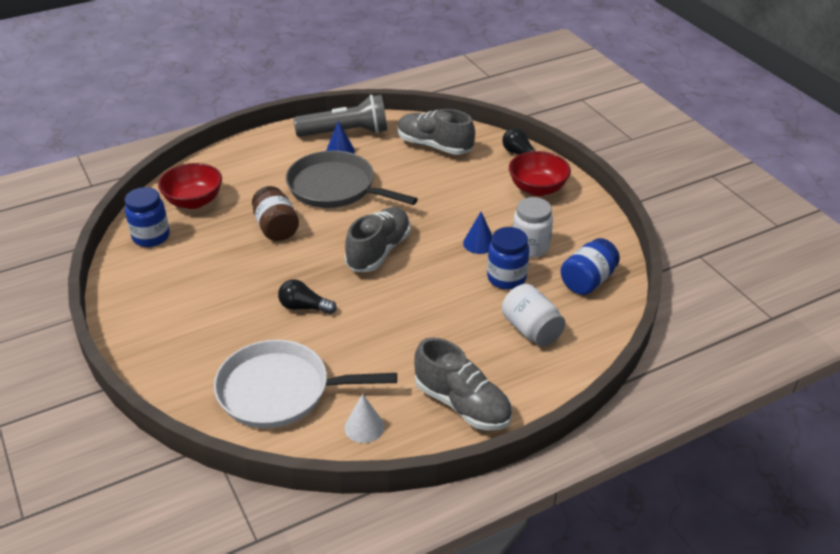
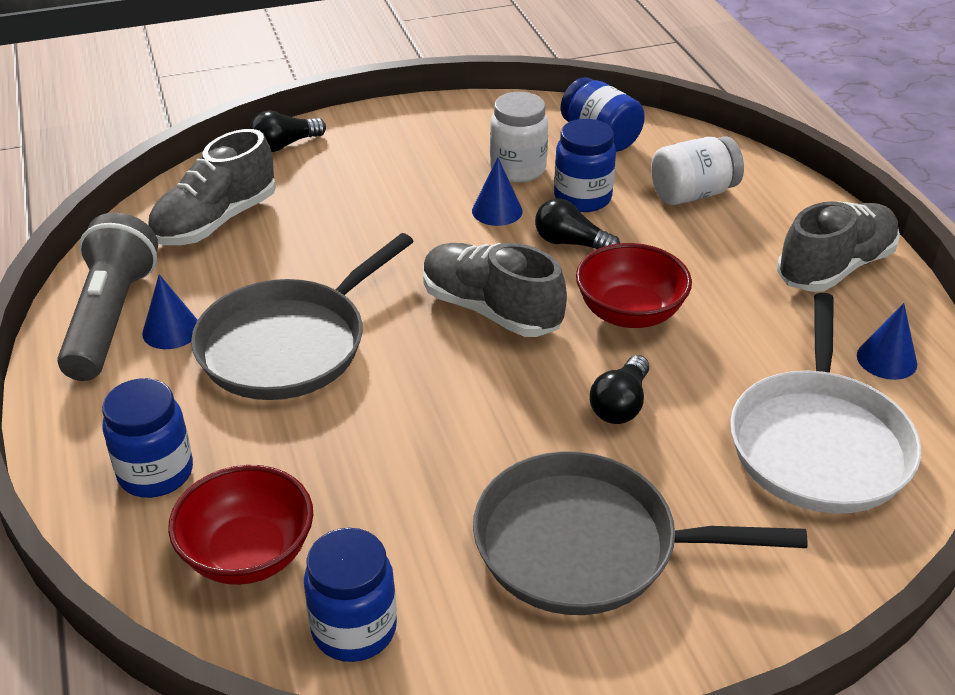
camera: 80 degrees left, 0 degrees up
(199, 302) = (586, 545): none -> grey pan
(241, 168) = (156, 473): none -> blue jar
(276, 228) = (387, 429): brown jar -> none
(364, 427) = (886, 359): white cone -> blue cone
(454, 277) = (571, 243): none -> black light bulb
(537, 189) = (381, 143): red bowl -> red bowl (629, 313)

